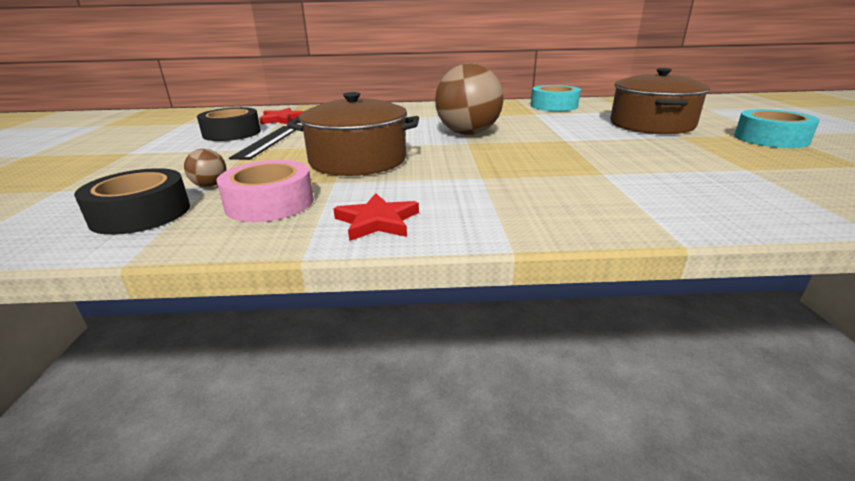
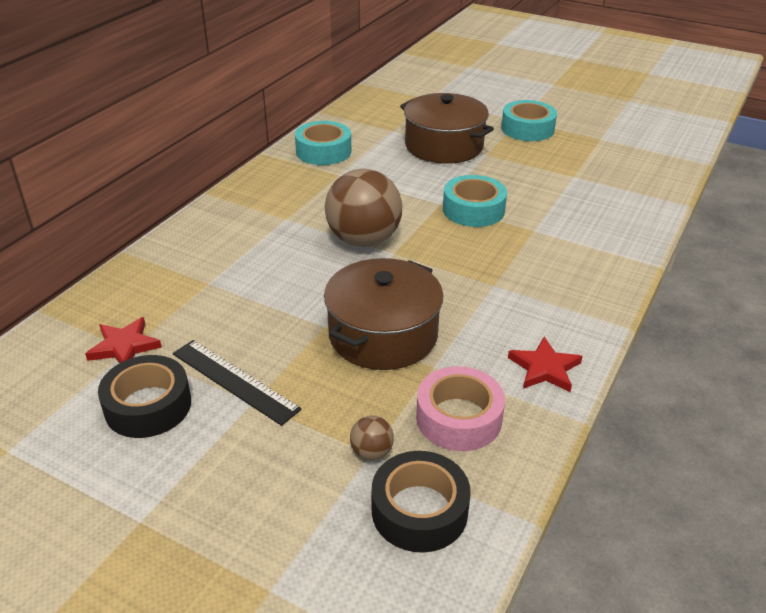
camera: 60 degrees left, 10 degrees up
(582, 149) = (473, 210): none -> turquoise tape

